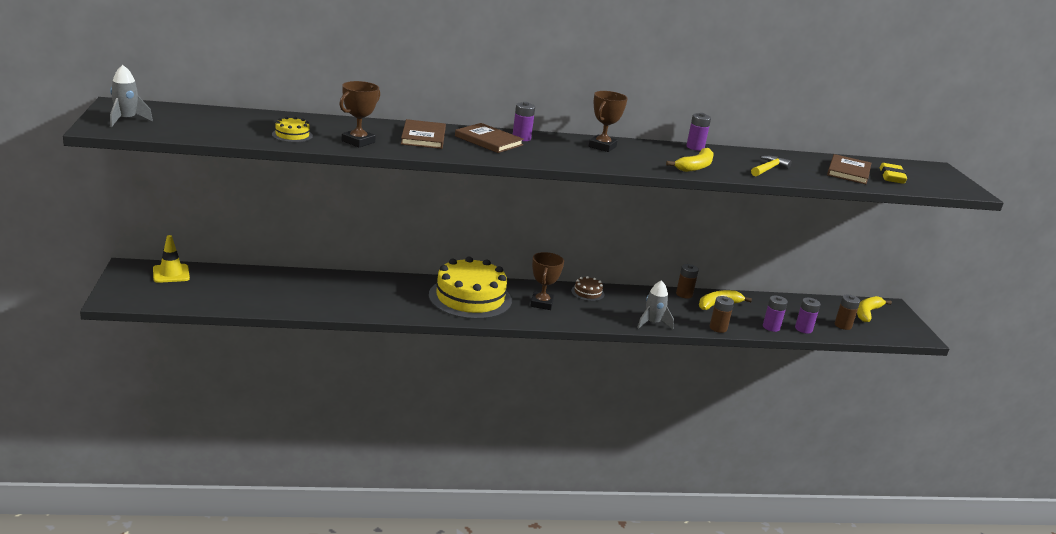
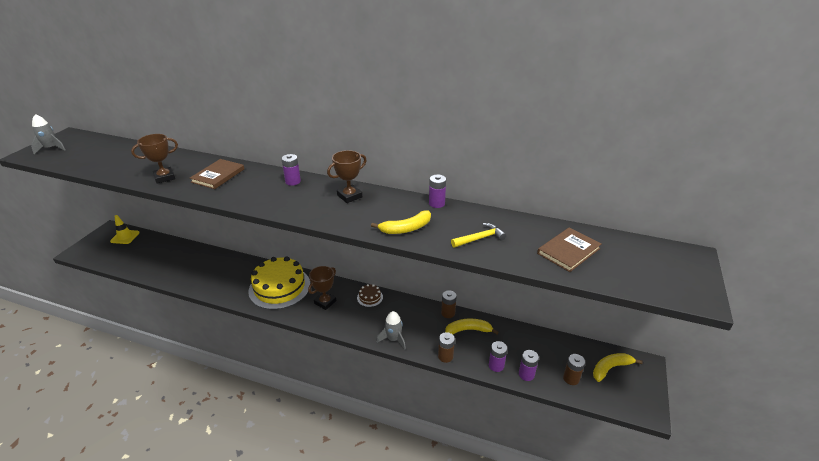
camera: 30 degrees right, 10 degrees up
(292, 135) = (130, 168): yellow cake -> none
(488, 141) = (262, 183): brown book -> none
(891, 177) = (614, 264): yellow eraser -> none

